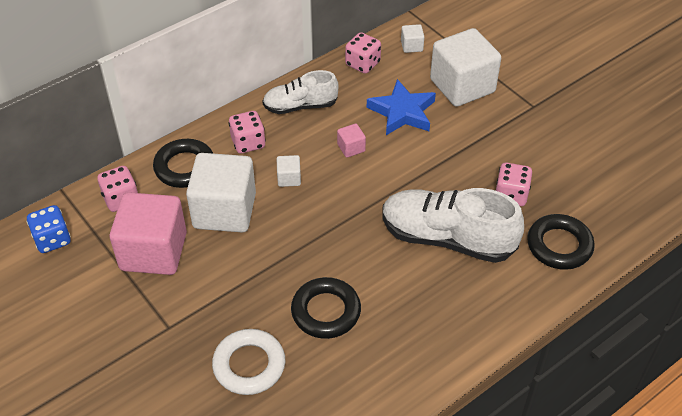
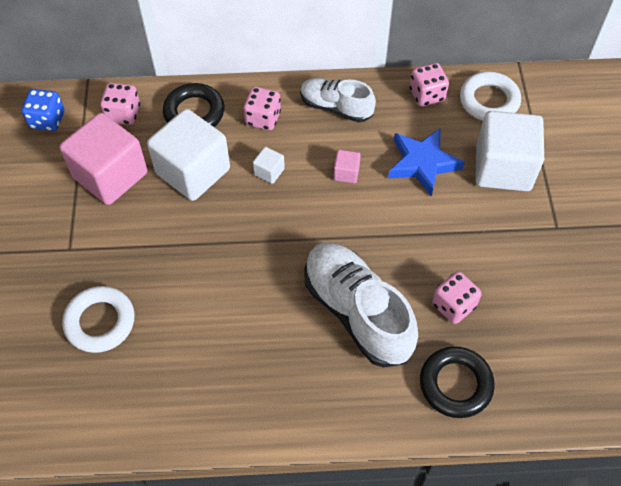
camera: 35 degrees right, 10 degrees up
(326, 311) = (197, 314): black ring -> none
(411, 46) = (489, 101): white cube -> white ring

